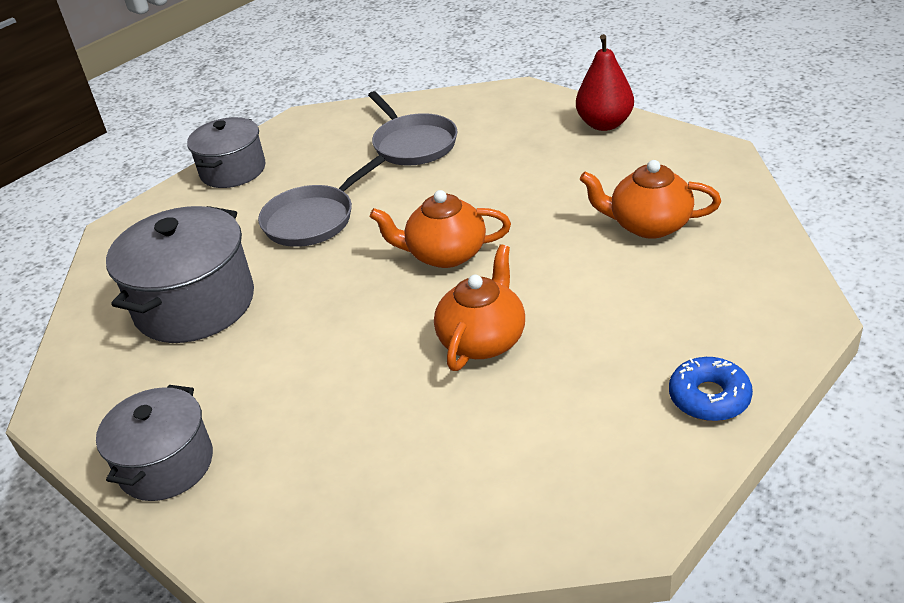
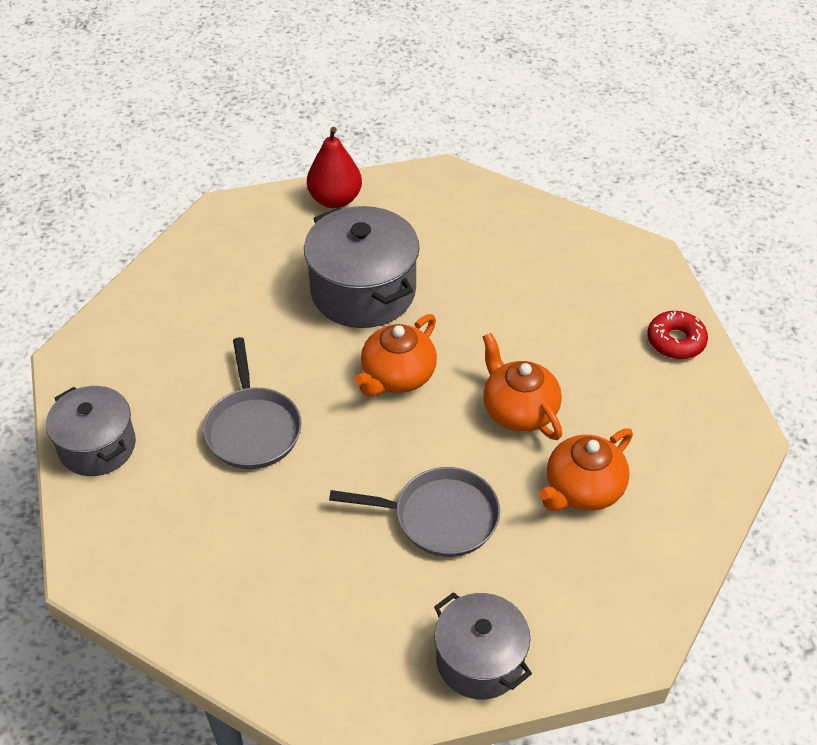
camera: 60 degrees left, 10 degrees up
(195, 304) = (287, 561): grey pot -> grey pot (363, 291)
(413, 144) = (217, 312): grey pan -> grey pan (440, 517)
(648, 225) = (485, 258): orange teapot -> orange teapot (583, 489)
(709, 397) = (675, 341): blue donut -> red donut

